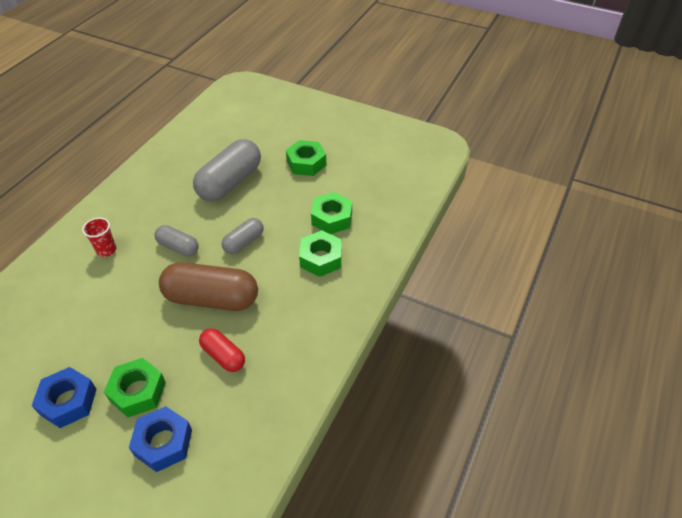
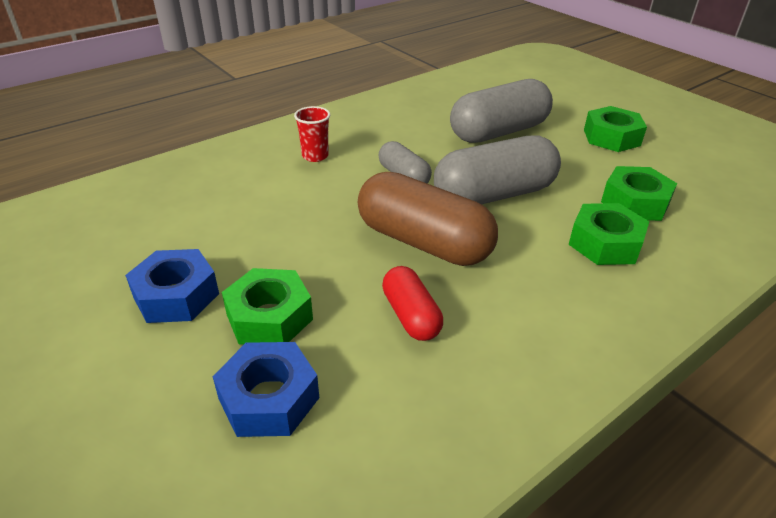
camera: 25 degrees right, 10 degrees down
(244, 242) = (494, 194): grey capsule -> grey capsule, size x1.86

